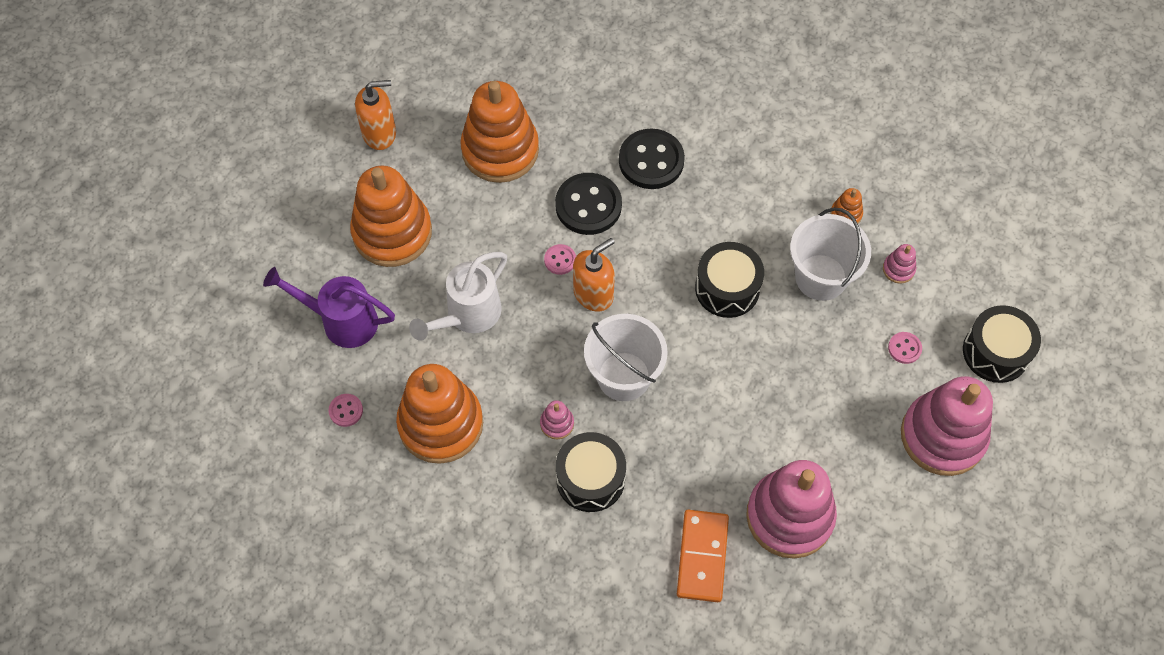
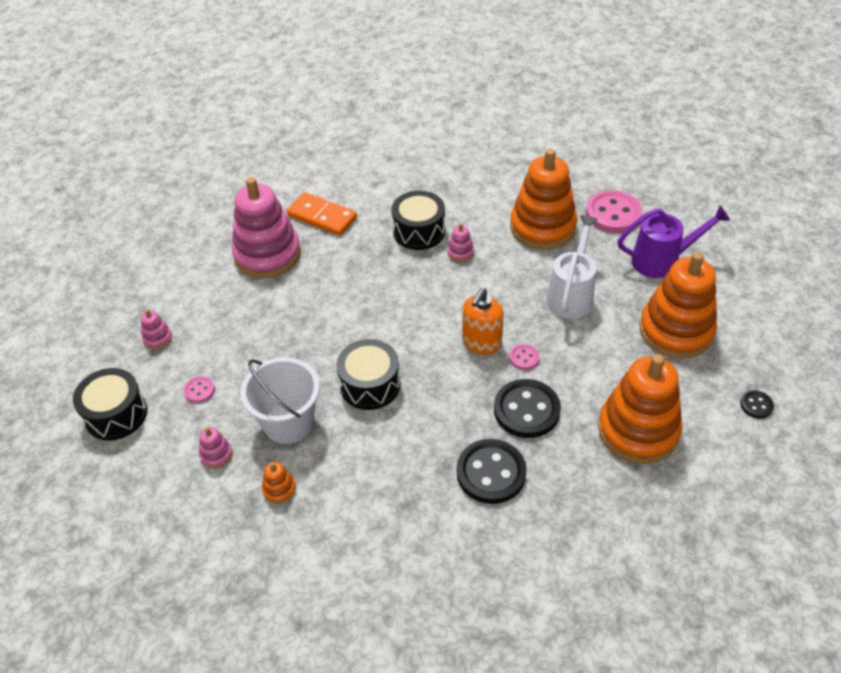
camera: 160 degrees right, 15 degrees down
(346, 410) = (613, 214): pink button -> pink button, size x2.11
(379, 133) = (756, 405): orange soap dispenser -> black button
(623, 376) = (426, 296): white bucket -> none
(702, 557) = (322, 216): orange domino -> orange domino turned 45 degrees counterclockwise
(942, 436) = (157, 338): pink stacking toy -> pink stacking toy, size x0.40

